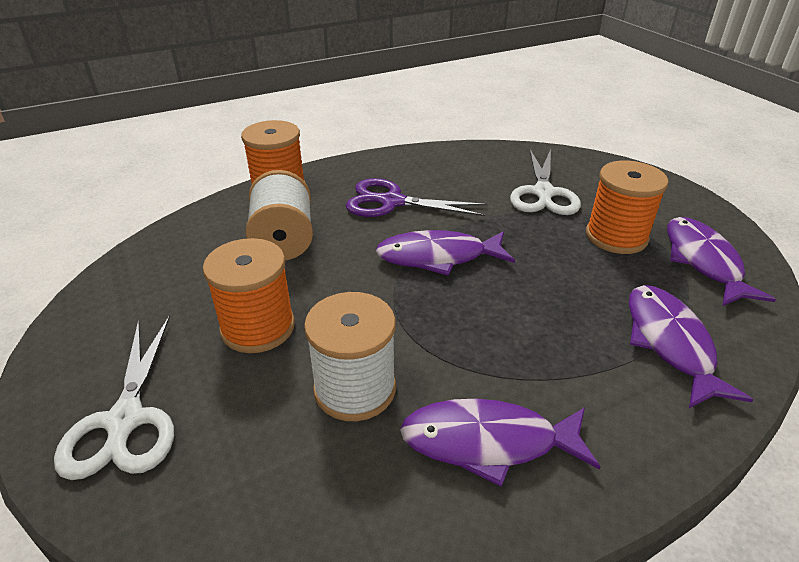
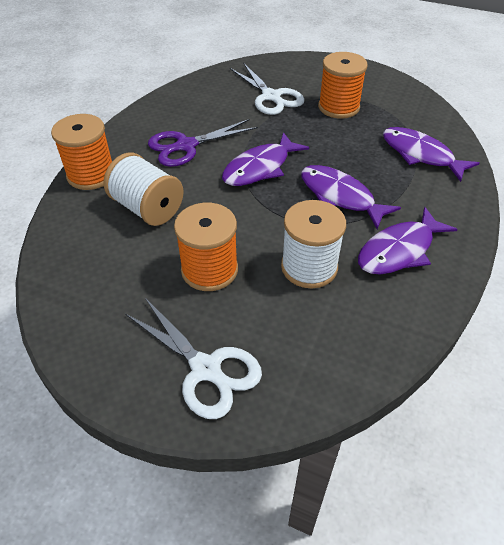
camera: 40 degrees left, 10 degrees up
(703, 261) = (392, 102): purple fish -> purple fish (340, 196)

